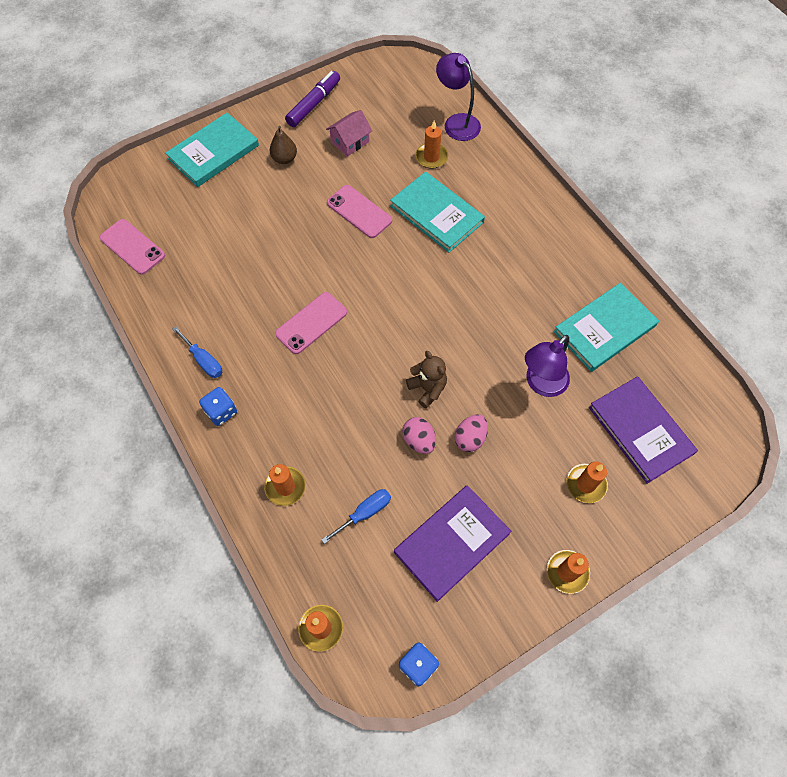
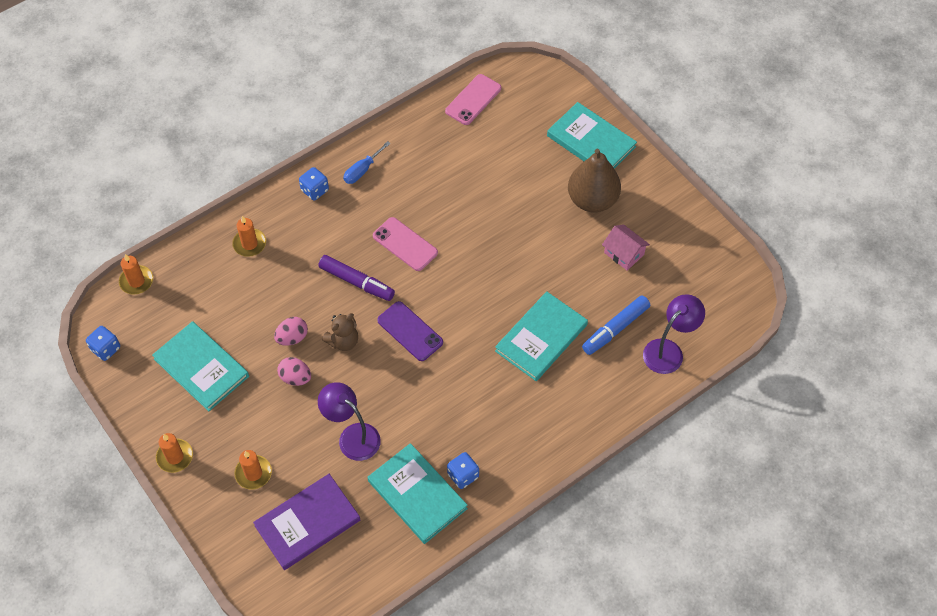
camera: 85 degrees right, 5 degrees down
(284, 159) = (592, 200): brown pear -> brown pear, size x1.94
(314, 104) = (670, 216): purple marker -> purple marker (357, 282)
(359, 212) = (535, 270): pink phone -> none
(365, 513) = (227, 302): blue screwdriver -> none
(420, 324) = (410, 331): none -> purple phone
(431, 157) = (615, 329): orange candle -> blue marker
(452, 543) = (201, 368): purple book -> turquoise book
(583, 289) = (463, 475): none -> blue dice

